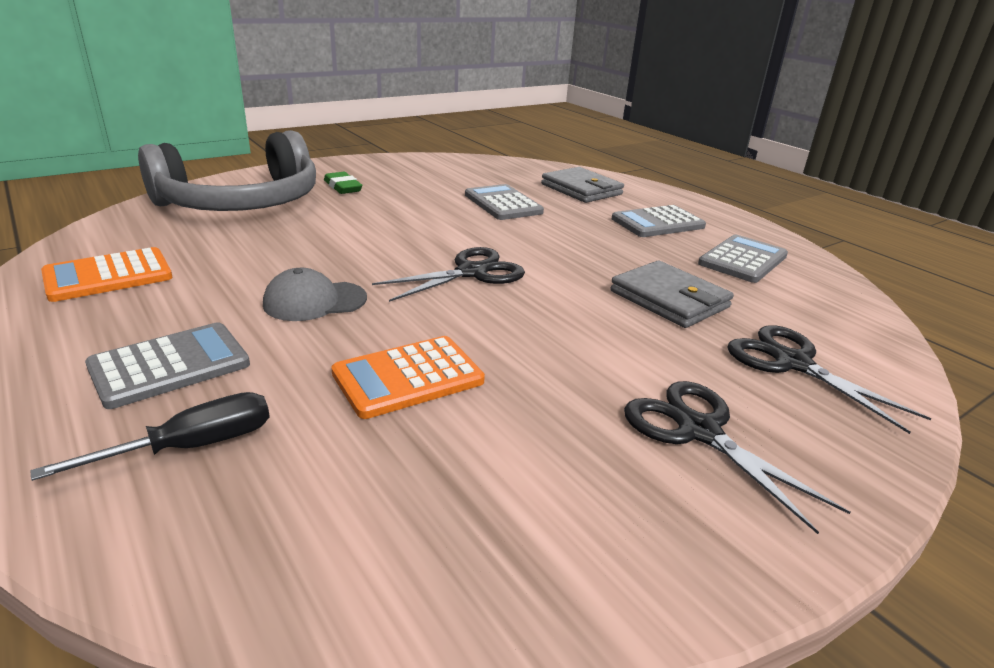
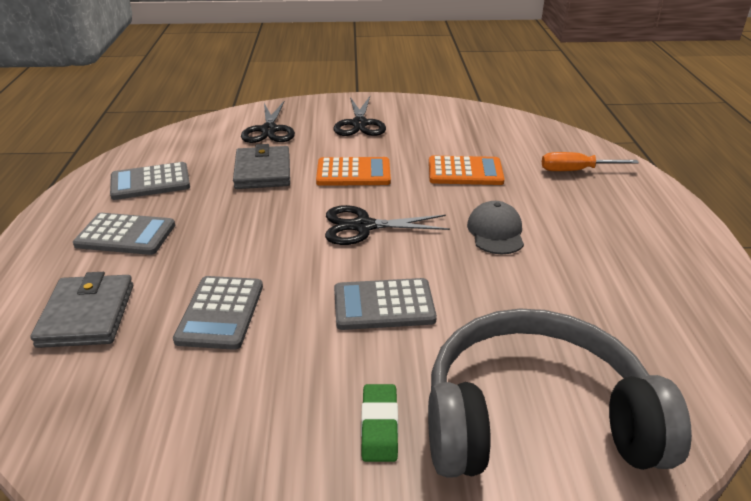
camera: 145 degrees left, 5 degrees up
(108, 276) = (661, 305): orange calculator -> orange calculator (353, 173)
(170, 365) = (592, 210): grey calculator -> grey calculator (383, 305)
(194, 446) = (575, 170): black screwdriver -> orange screwdriver
(315, 301) = (495, 232): grey cap -> grey cap turned 105 degrees counterclockwise

